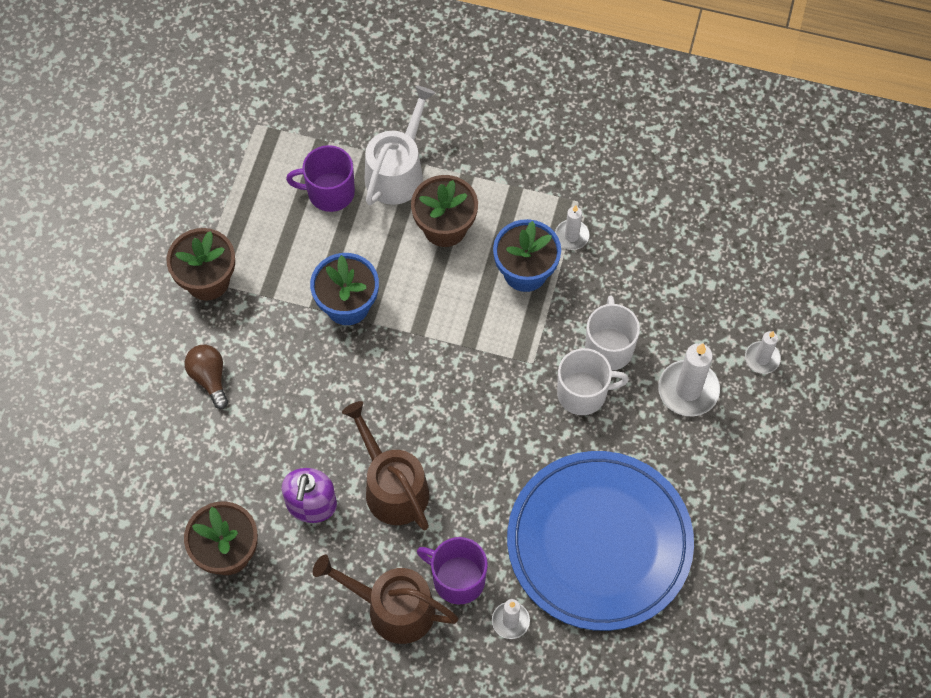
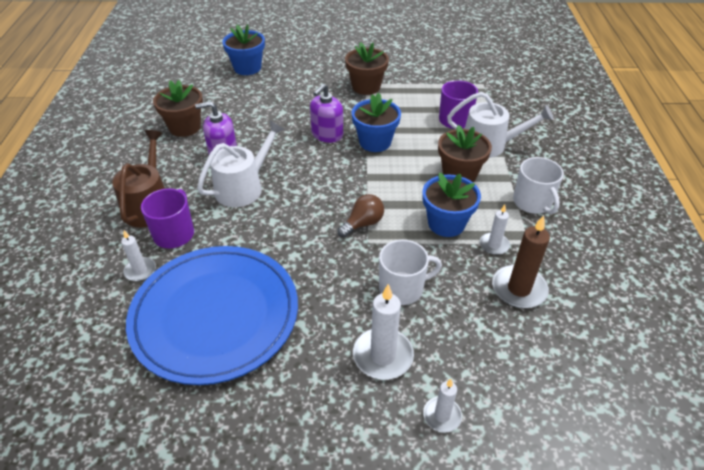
camera: 75 degrees right, 20 degrees down
(86, 442) = (247, 68): none -> blue flower pot
(209, 378) = (301, 99): brown light bulb -> brown light bulb (363, 224)
(310, 361) = (327, 134): none -> purple soap dispenser
(392, 487) = (243, 187): brown watering can -> white watering can
(583, 393) = (353, 279): white mug -> white mug (533, 202)
(638, 237) = (519, 289): none -> brown candle

